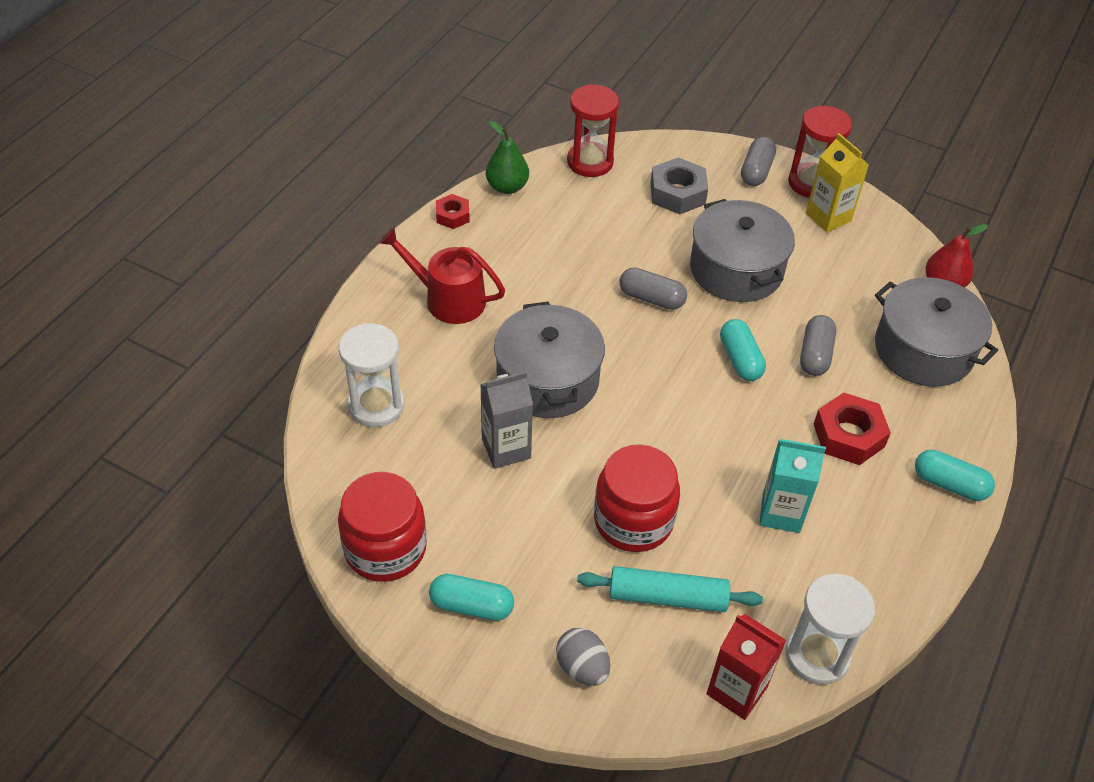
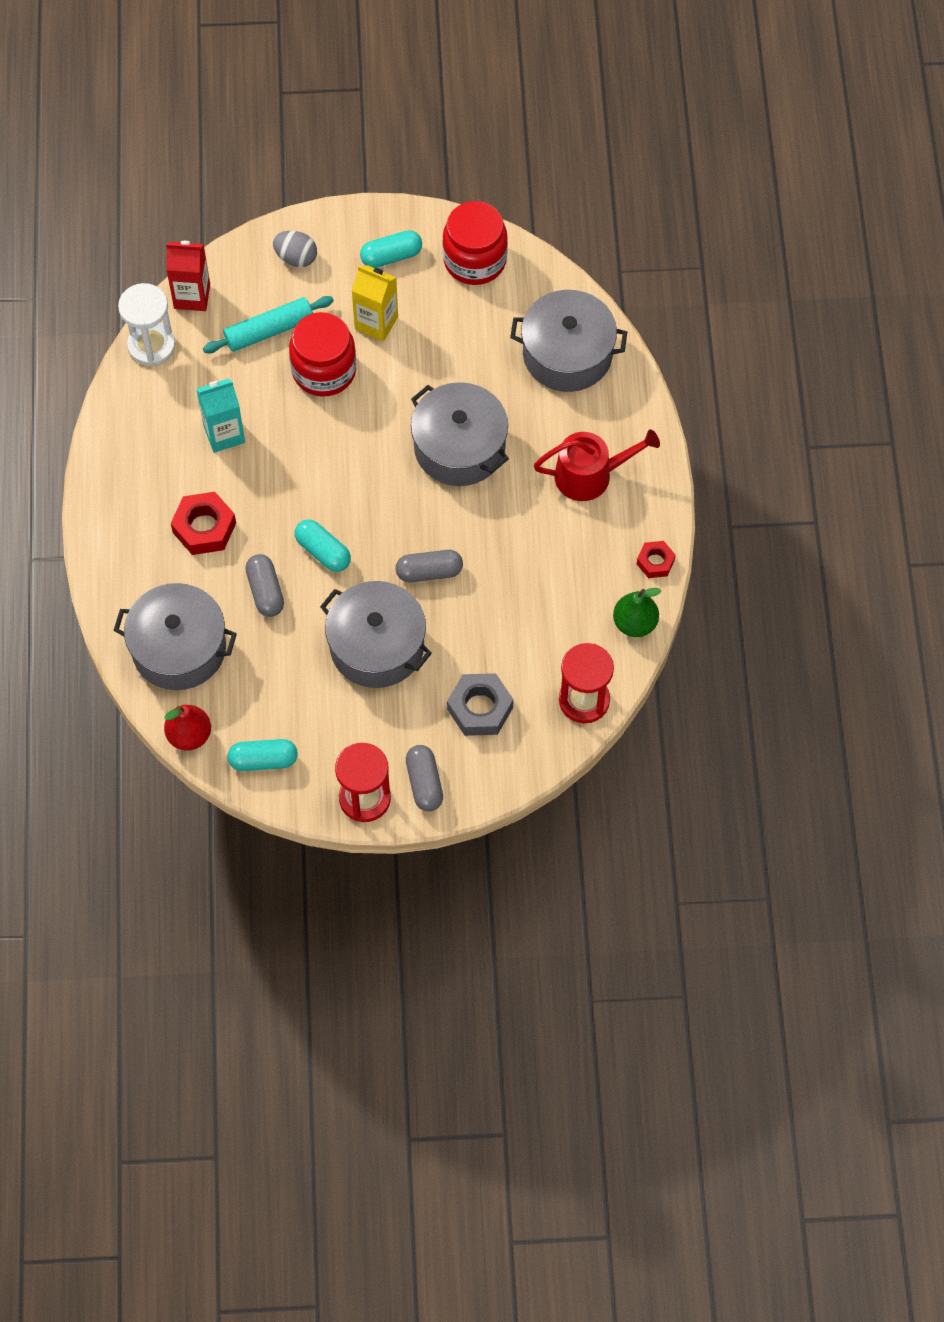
camera: 150 degrees right, 15 degrees up
(376, 405) = (567, 354): white hourglass -> grey pot
(506, 448) = (449, 374): grey carton -> none
(828, 217) = (327, 760): yellow carton -> yellow carton (376, 323)
(949, 484) = (111, 527): turquoise capsule -> turquoise capsule (263, 760)

